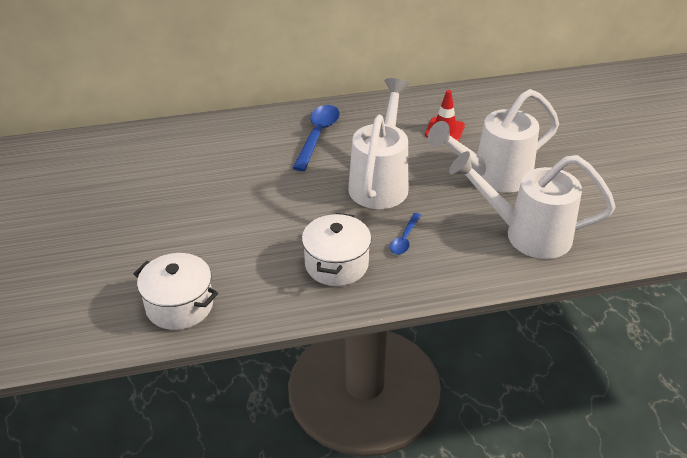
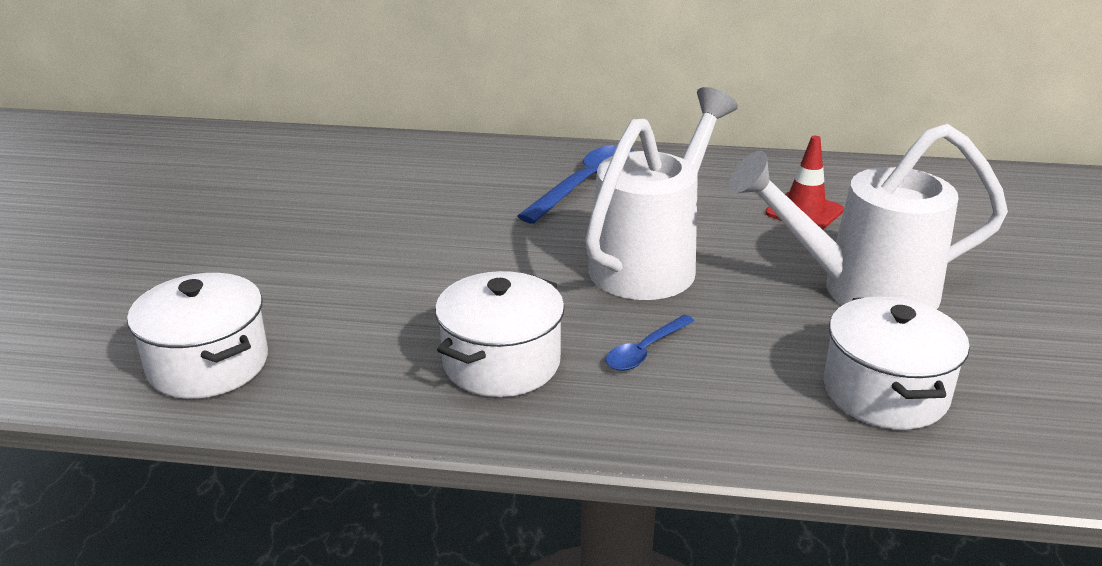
camera: 20 degrees right, 10 degrees down
(526, 234) = (885, 392): white watering can -> white pot

